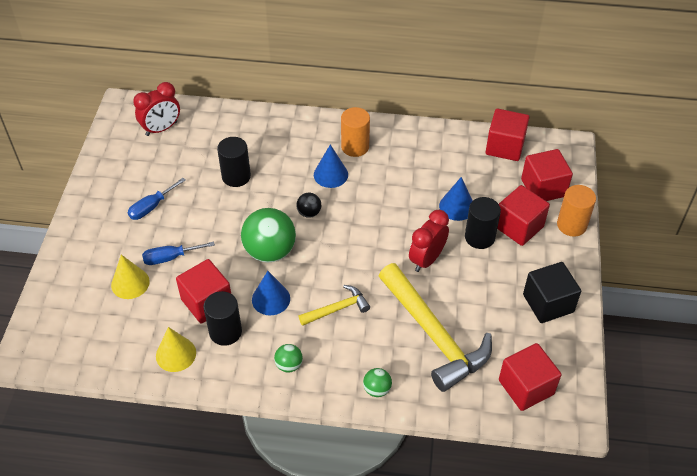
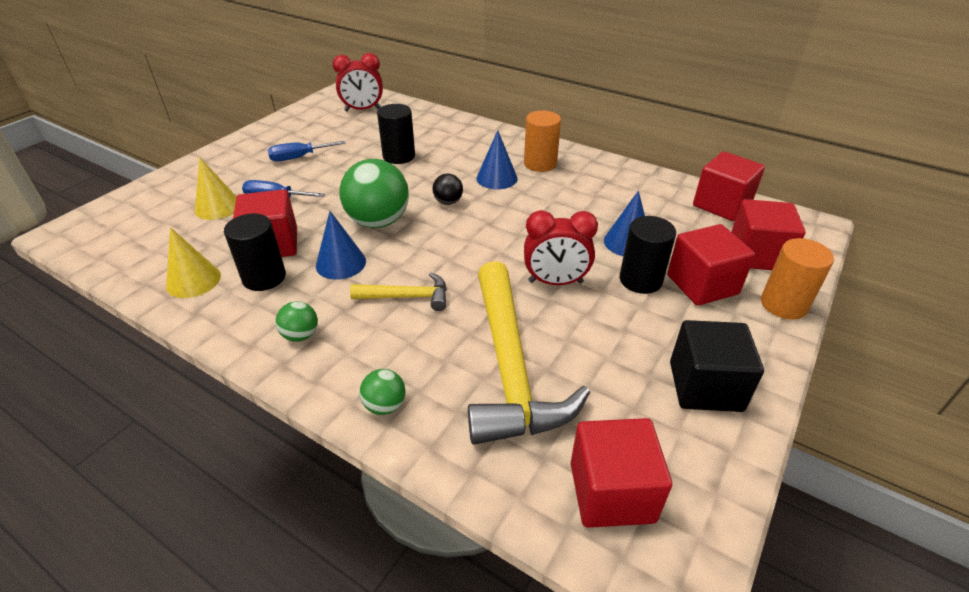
camera: 25 degrees right, 10 degrees down
(427, 259) = (555, 282): red clock -> red clock turned 150 degrees counterclockwise

